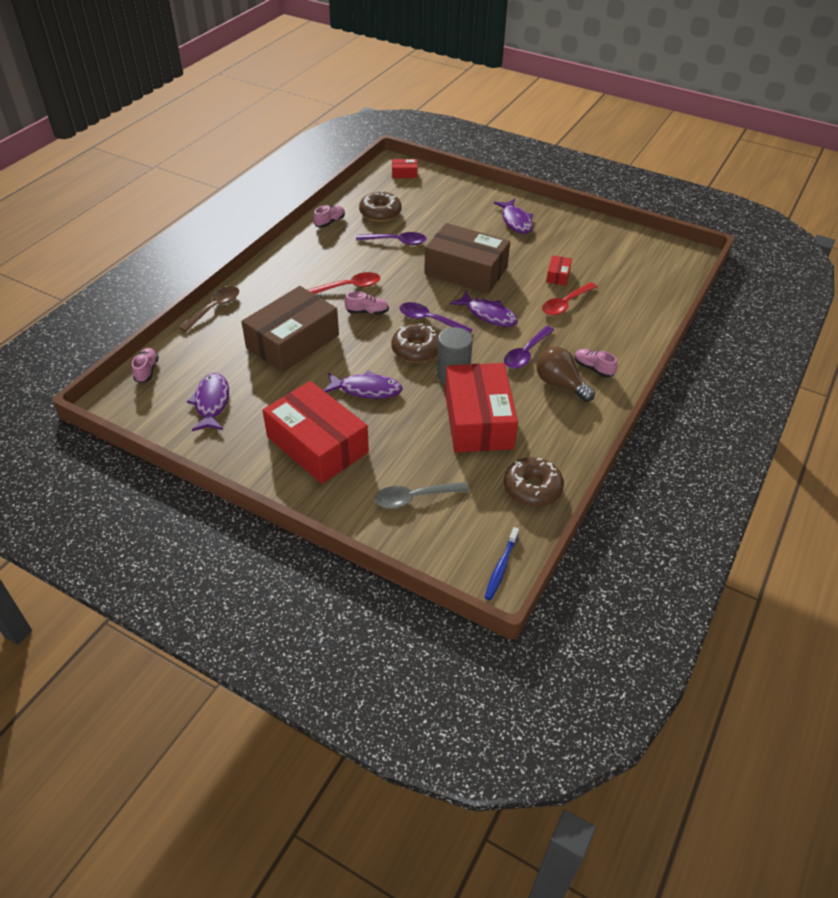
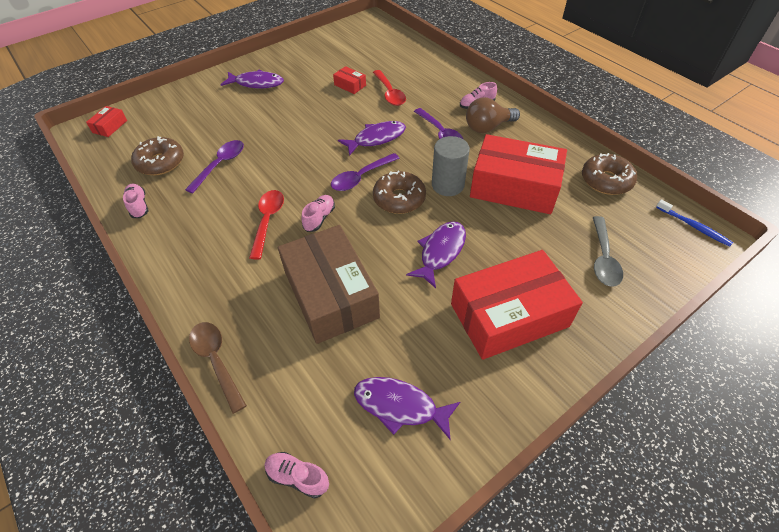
camera: 65 degrees left, 5 degrees up
(466, 271) = (304, 133): brown box -> none

